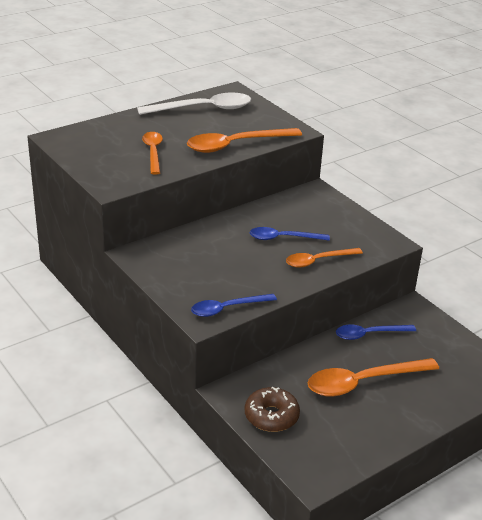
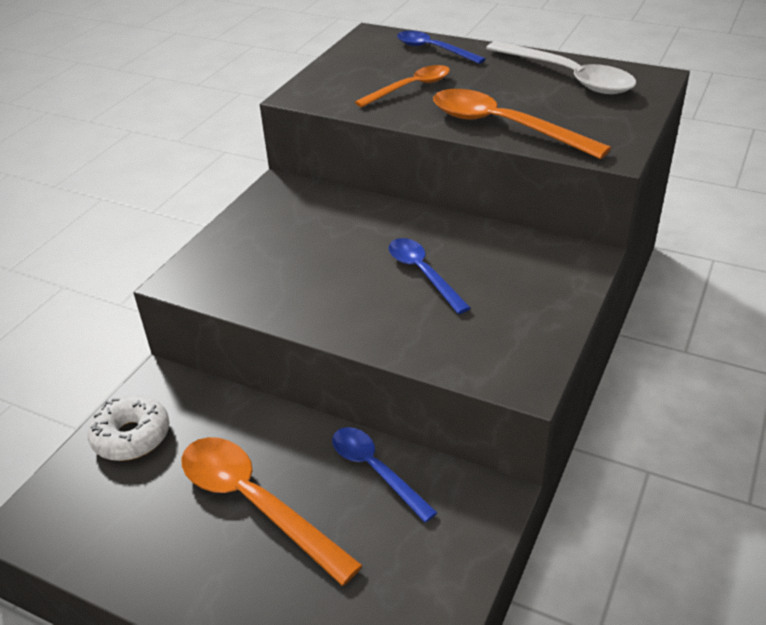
camera: 65 degrees right, 5 degrees up
(227, 308) = (218, 288): blue spoon -> blue spoon (433, 50)
(271, 416) = (131, 436): brown donut -> white donut
(318, 261) = (396, 323): orange spoon -> none

